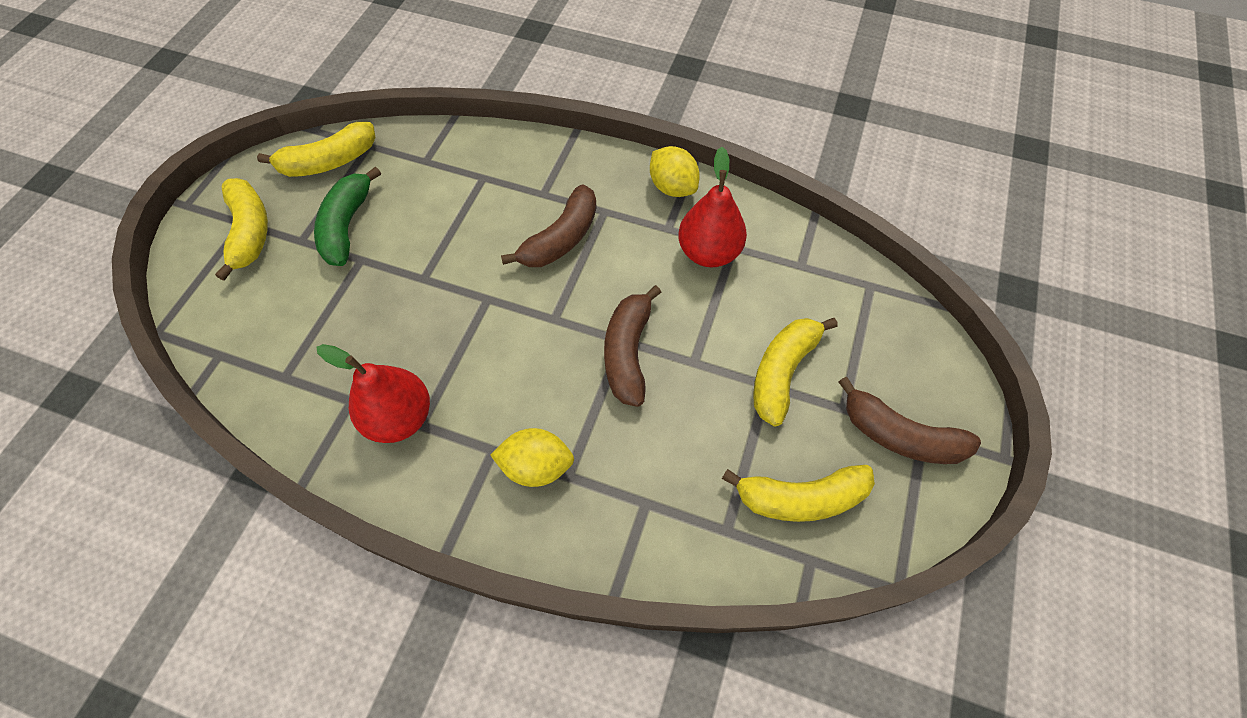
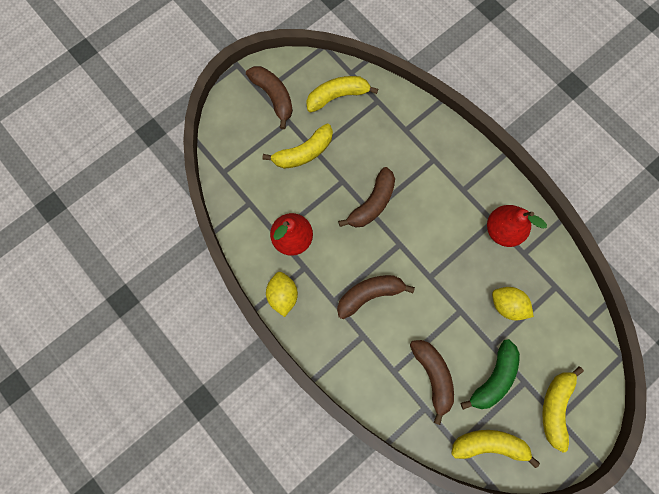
camera: 150 degrees left, 15 degrees up
(430, 193) = (433, 376): none -> brown banana
(536, 466) = (446, 171): yellow lemon -> yellow lemon (507, 305)
(800, 498) = (337, 96): yellow banana -> yellow banana turned 45 degrees counterclockwise

